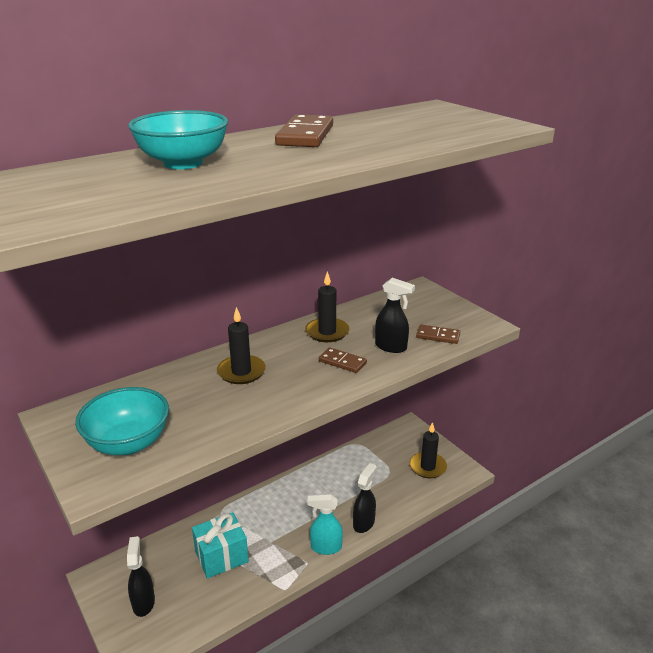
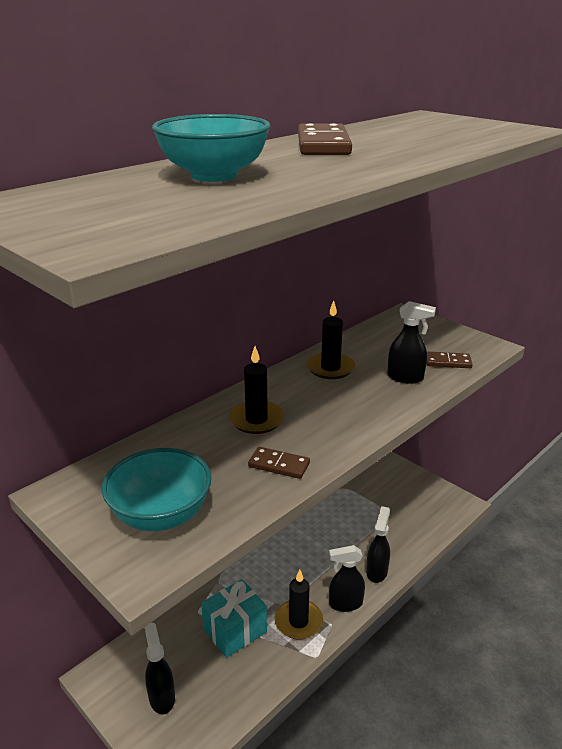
camera: 10 degrees left, 0 degrees up
(325, 547) = (345, 603): turquoise spray bottle -> black spray bottle
(342, 362) = (362, 398): brown domino -> brown domino (279, 465)
(427, 467) = (422, 503): black candle -> black candle (298, 621)

